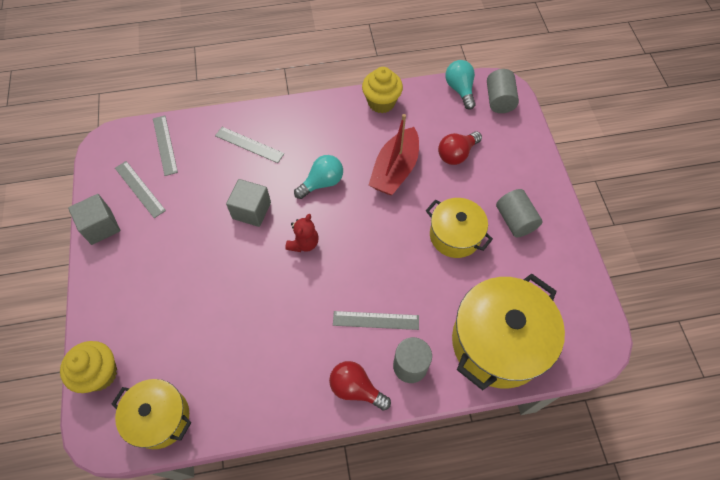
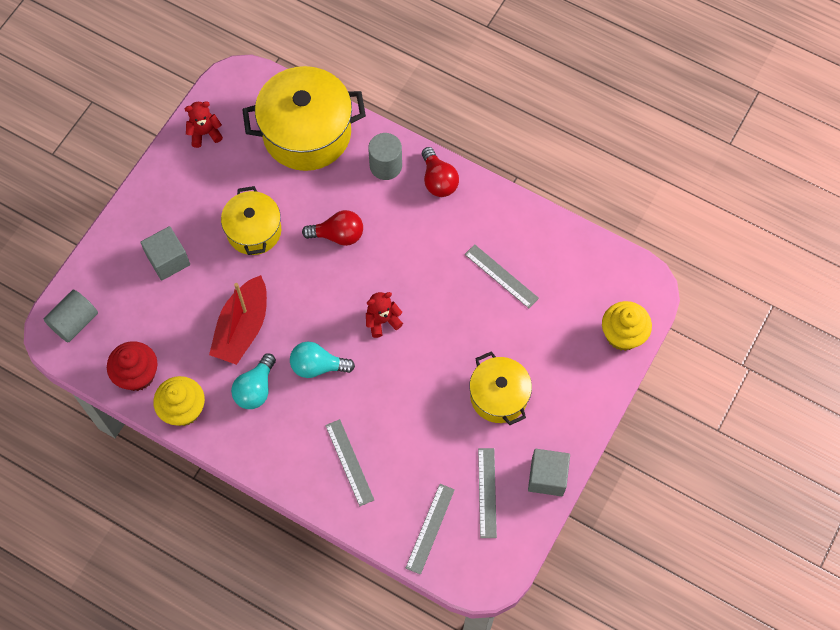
camera: 140 degrees left, 5 degrees up
(160, 418) = (596, 267): yellow pot -> yellow pot (499, 396)
(251, 210) = (402, 387): grey cube -> grey cube (168, 260)
(376, 320) = (380, 215): grey ruler -> grey ruler (501, 276)
(395, 170) = (242, 328): red boat -> red boat turned 135 degrees clockwise
(429, 100) = (137, 375): none -> red cupcake
(456, 154) = (174, 299): red light bulb -> red light bulb (338, 235)
(460, 89) = (96, 363): turquoise light bulb -> turquoise light bulb (255, 389)
(515, 220) = (193, 205): grey cylinder -> none
(569, 278) = (205, 133): none -> red teddy bear

